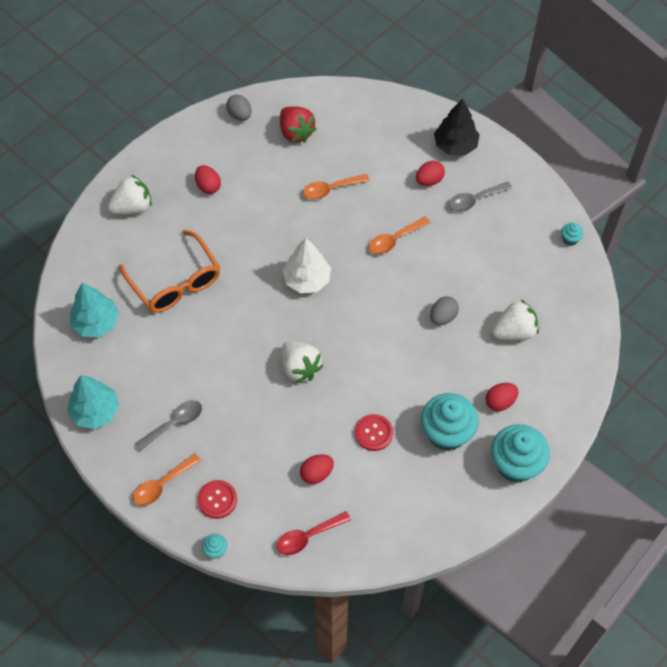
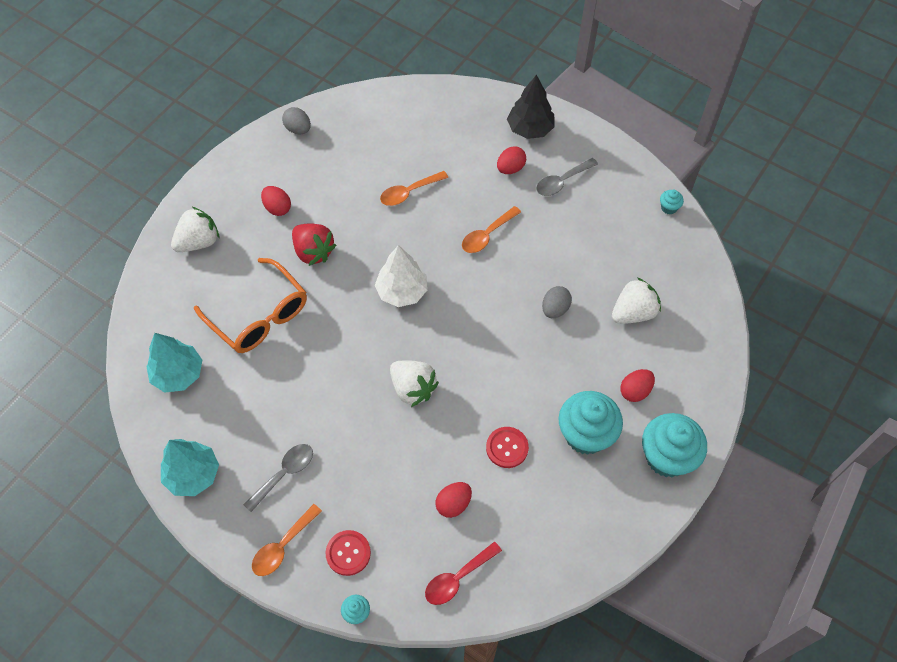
camera: 10 degrees left, 0 degrees up
(296, 132) = (361, 139): red strawberry -> red strawberry (313, 252)

